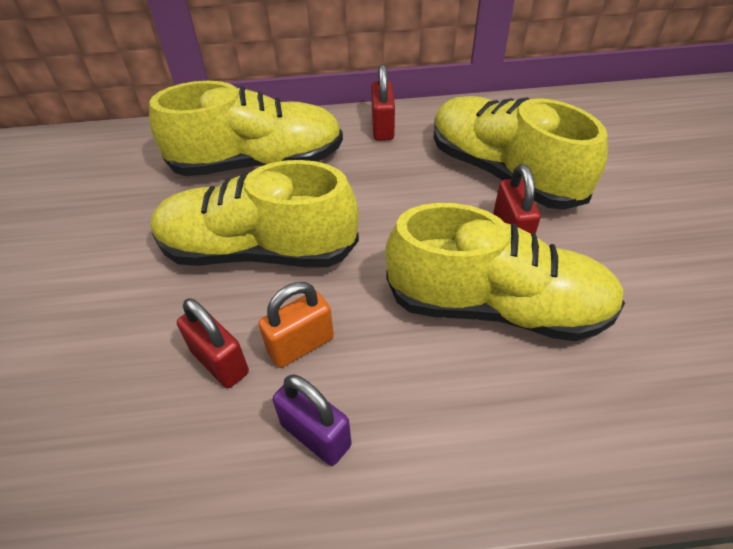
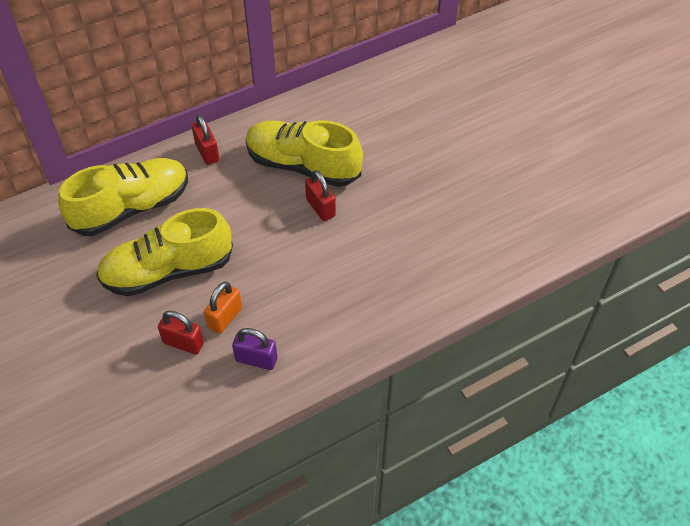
camera: 25 degrees left, 5 degrees up
(497, 307) = (327, 258): yellow shoe -> none

